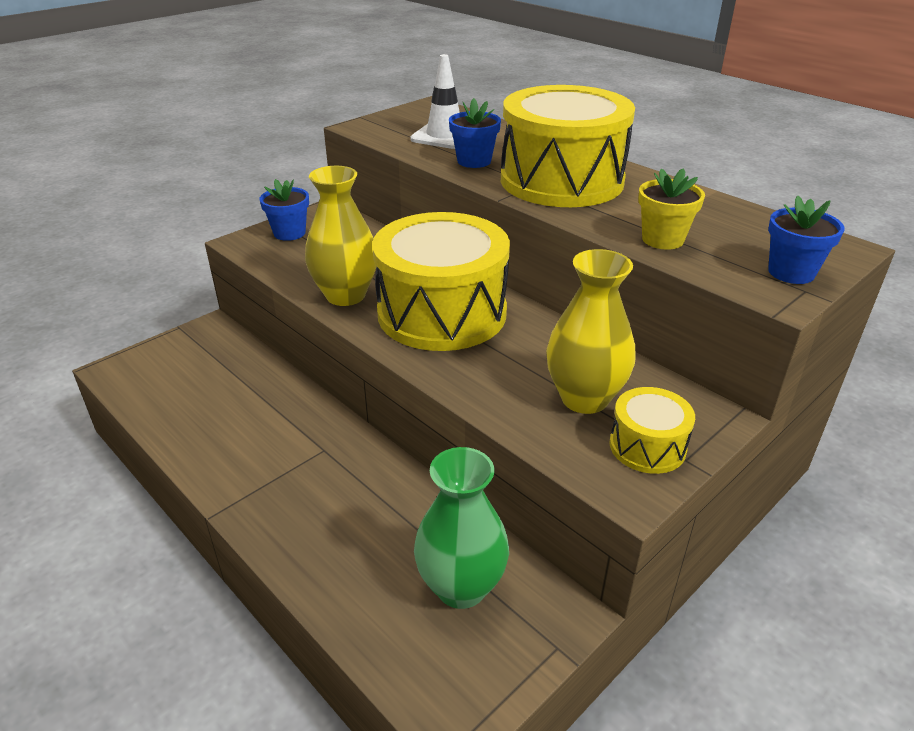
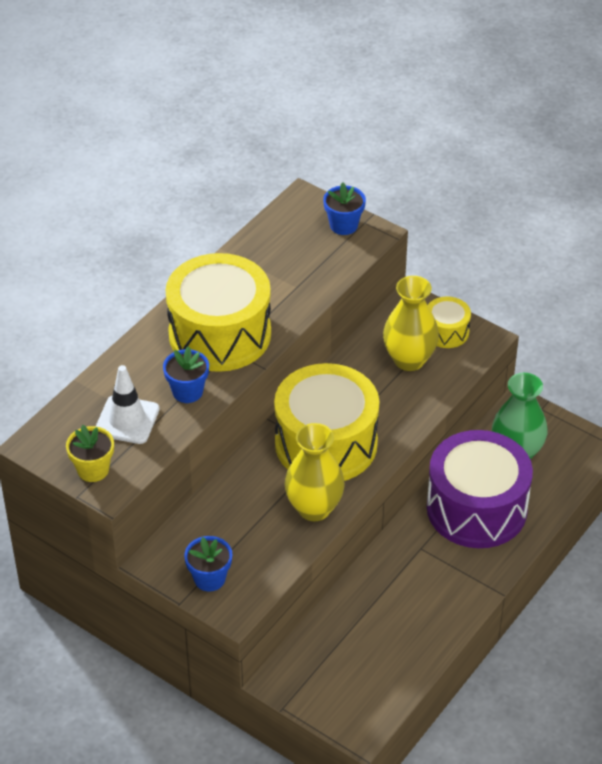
camera: 100 degrees left, 10 degrees up
(367, 516) = (476, 508): none -> purple drum
(662, 239) = (312, 279): yellow flower pot -> yellow flower pot (93, 470)

